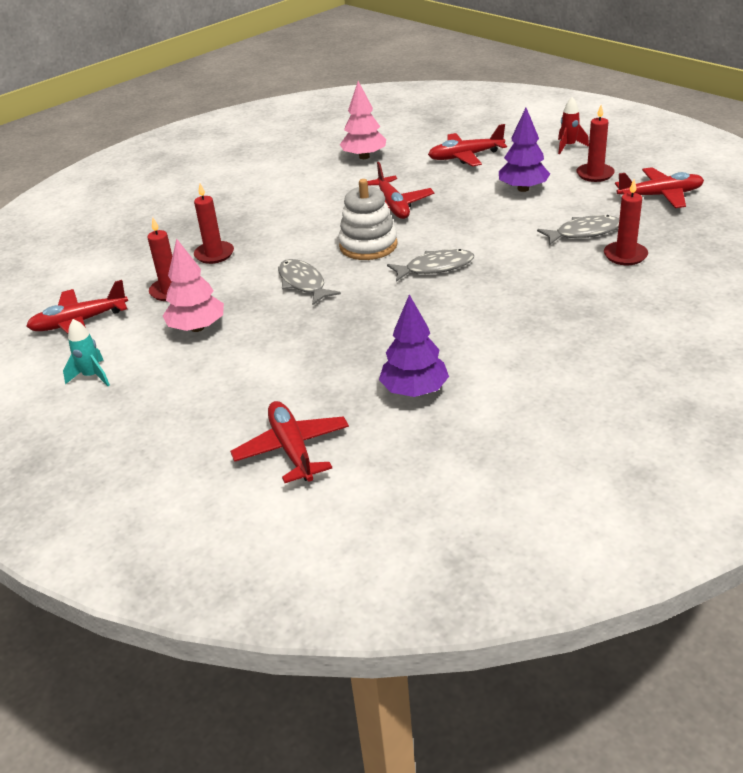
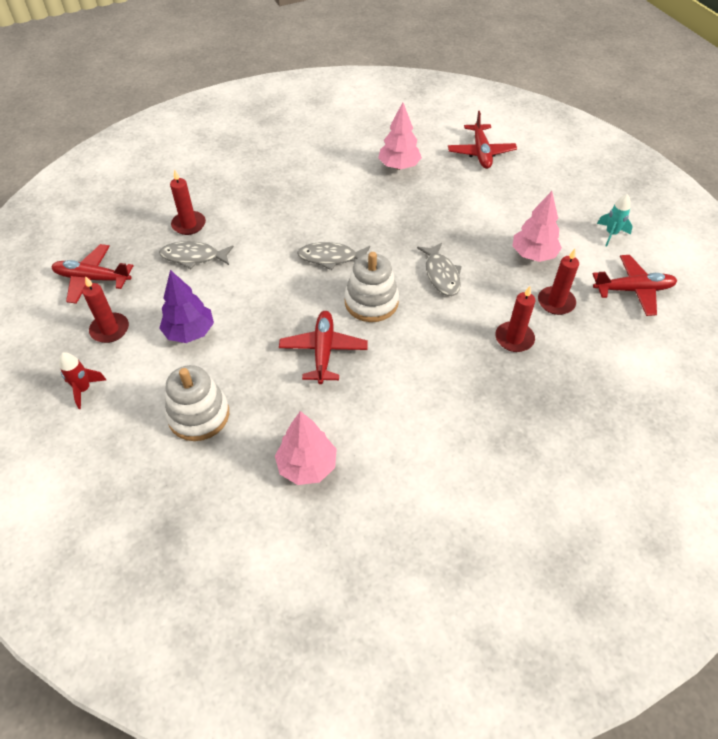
camera: 165 degrees left, 15 degrees up
(414, 391) = (399, 166): purple tree -> pink tree
(465, 157) = (199, 415): red plane -> white stacking toy

